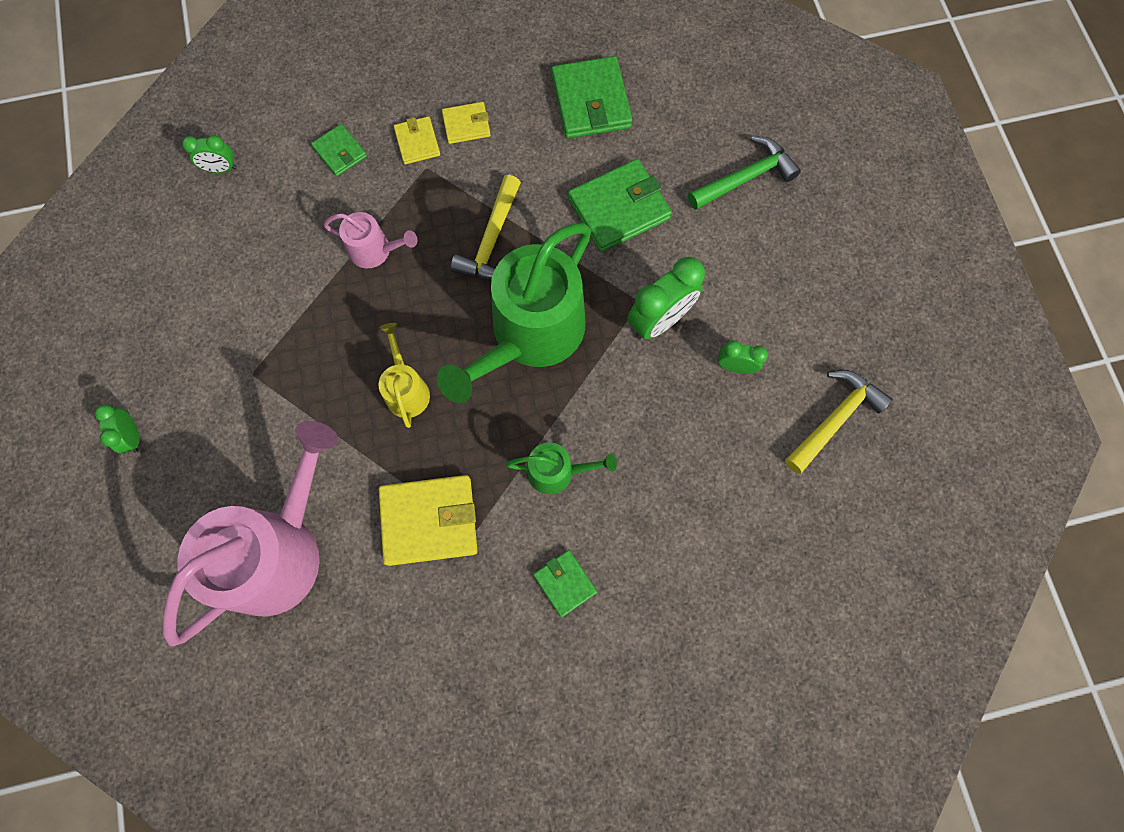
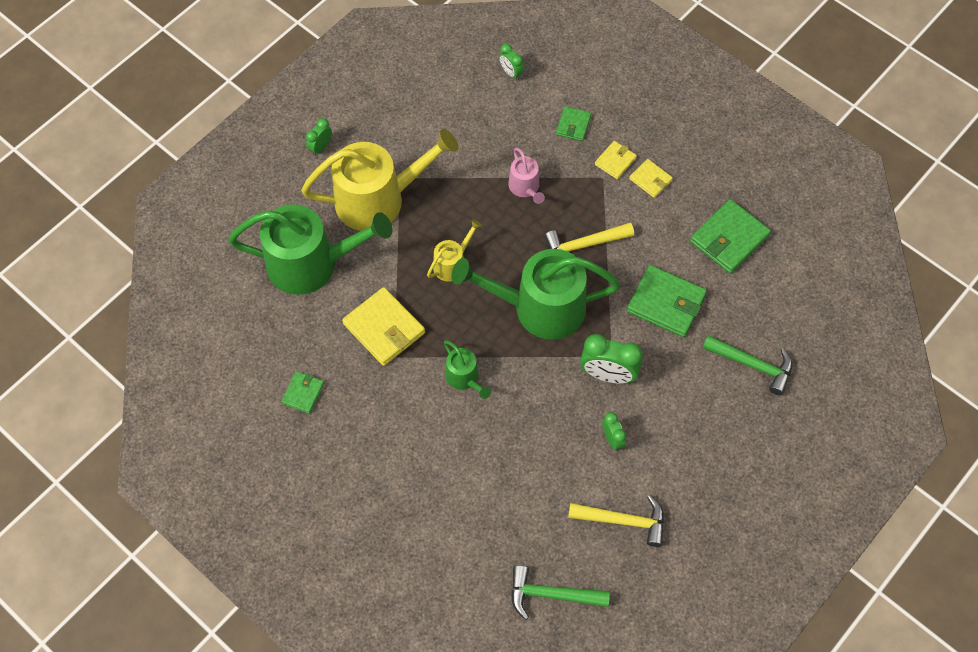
camera: 55 degrees right, 10 degrees down
(258, 416) = (378, 199): none -> yellow watering can
(279, 551) = (311, 264): pink watering can -> green watering can
(565, 583) = (401, 425): green wallet -> green wallet (303, 393)
(872, 550) = (551, 594): none -> green hammer

